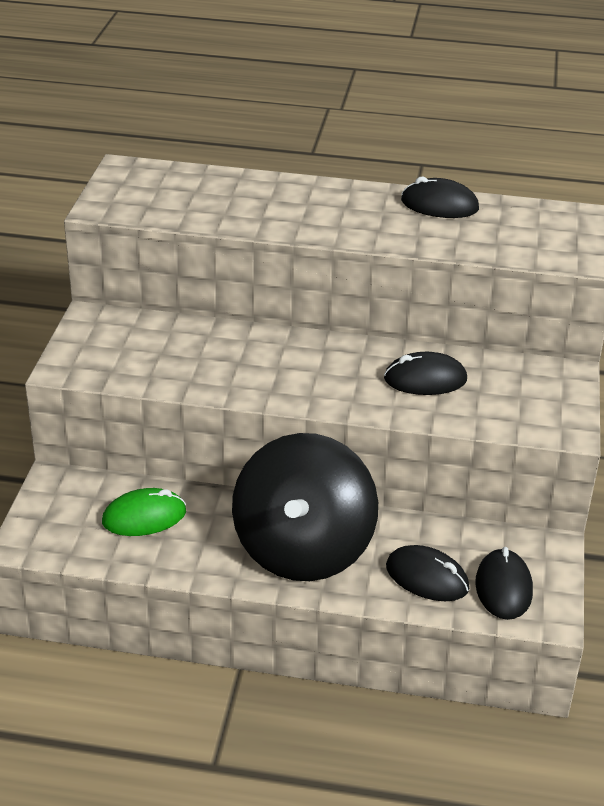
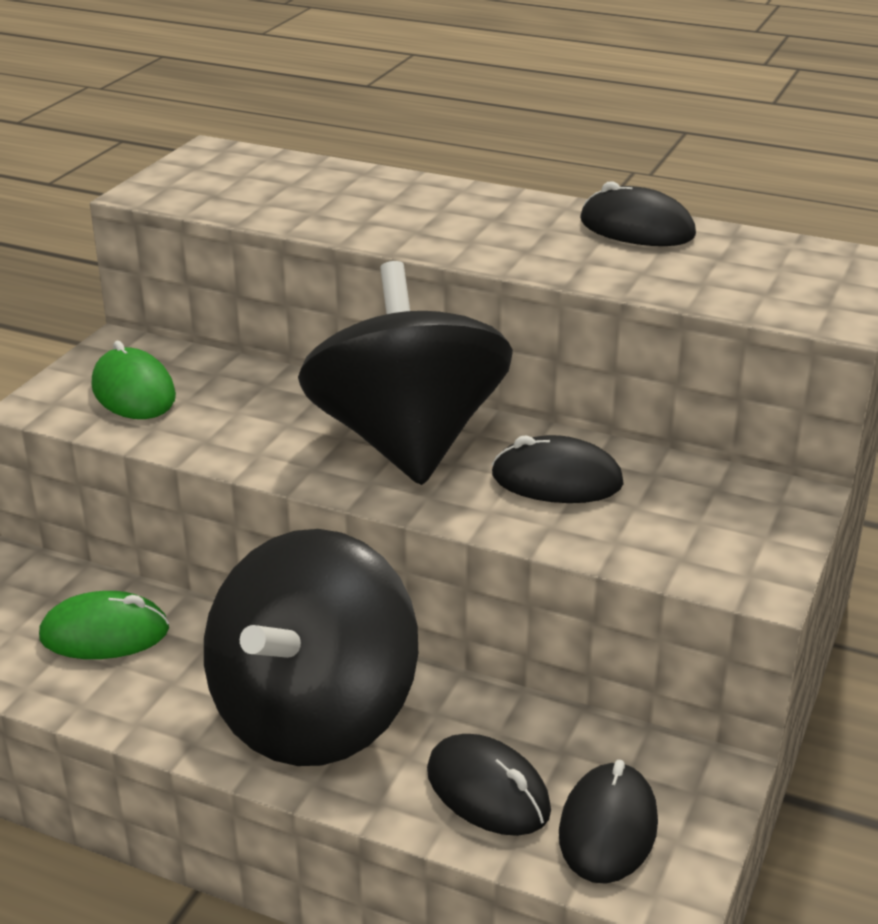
camera: 15 degrees right, 5 degrees down
(123, 351) = (133, 392): none -> green mouse
(321, 365) = (407, 442): none -> black spinning top

